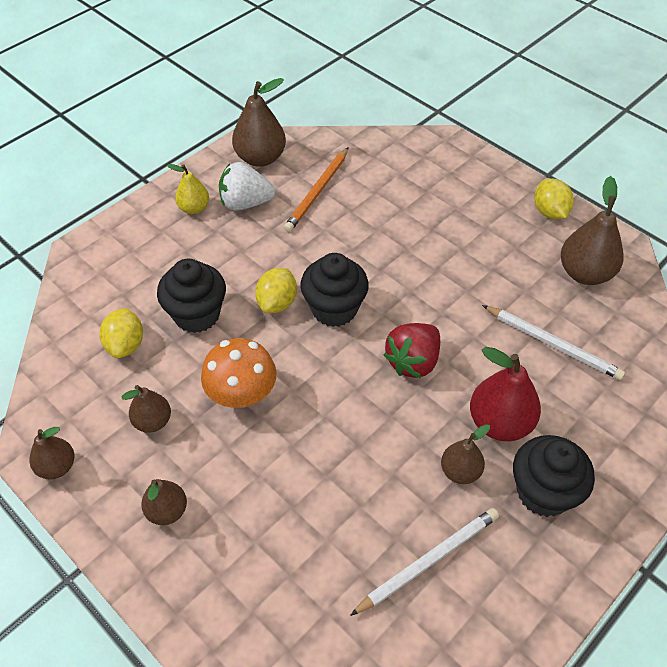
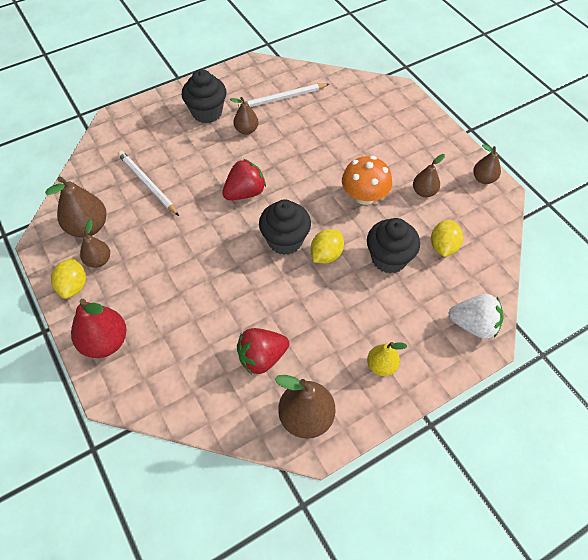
camera: 165 degrees left, 5 degrees up
(167, 511) = (417, 144): brown pear -> brown pear (98, 260)
(245, 203) = (332, 360): white strawberry -> white strawberry (473, 325)
(317, 192) = (262, 357): orange pencil -> red strawberry
(500, 423) = (210, 148): red pear -> red pear (105, 342)

